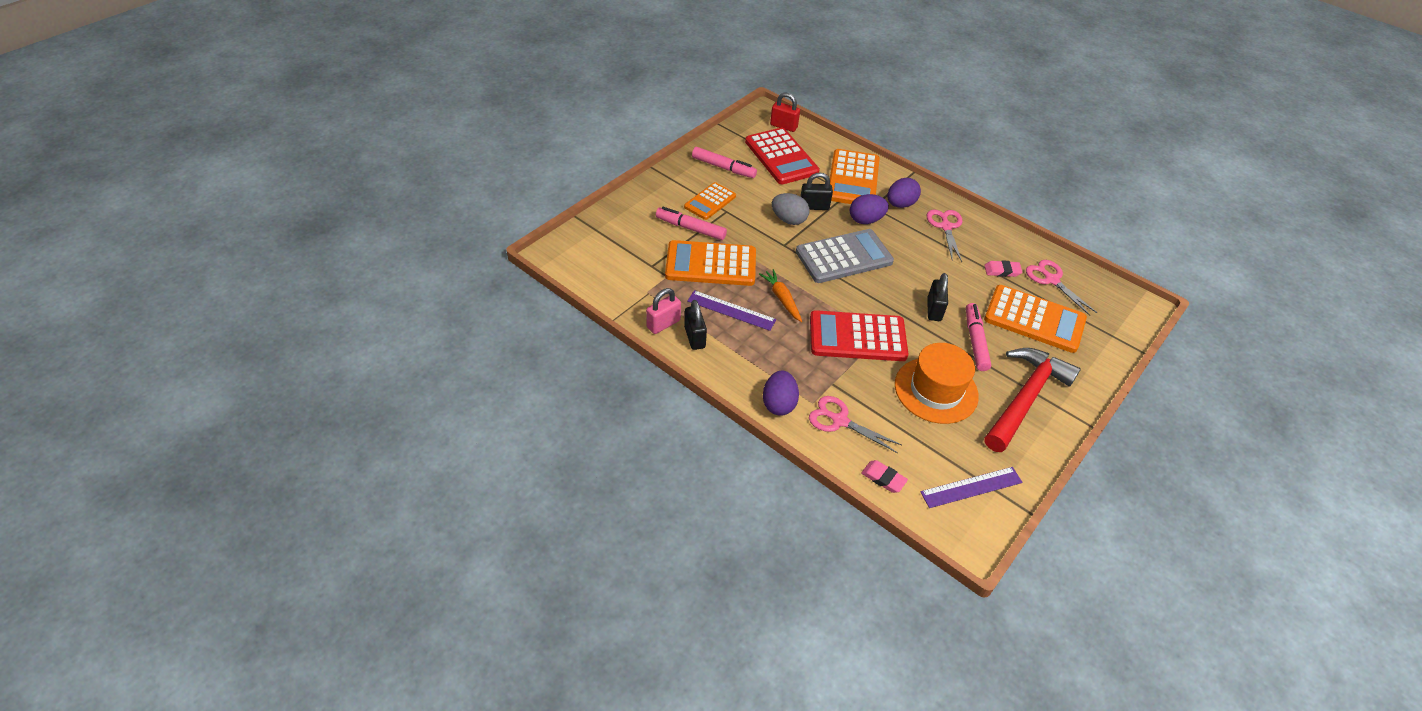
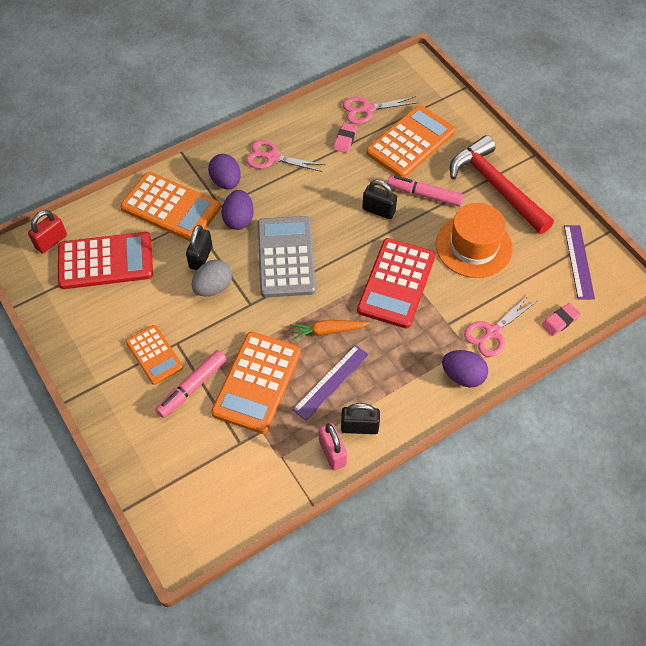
camera: 70 degrees left, 10 degrees up
(723, 168) = (100, 324): pink marker -> none

